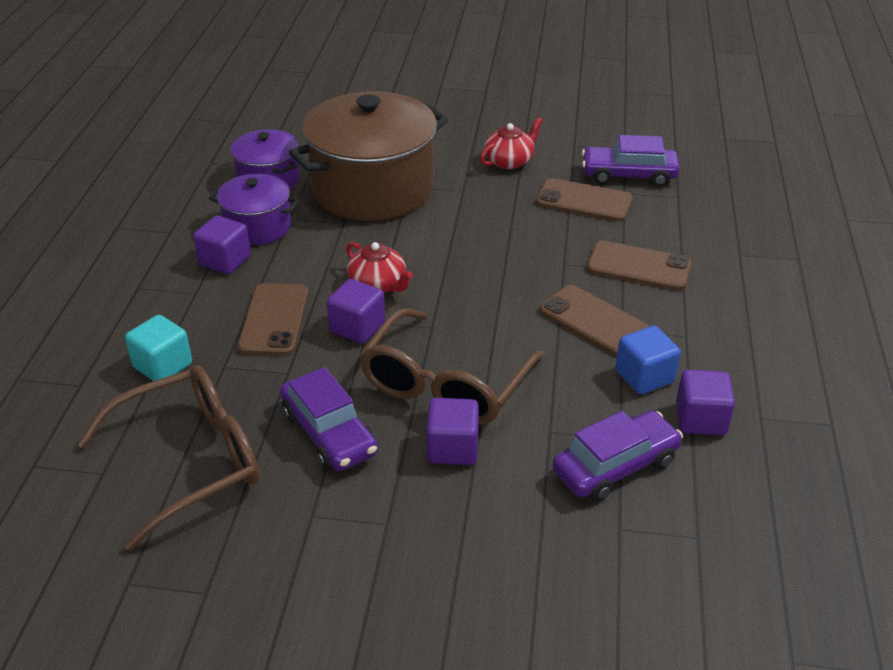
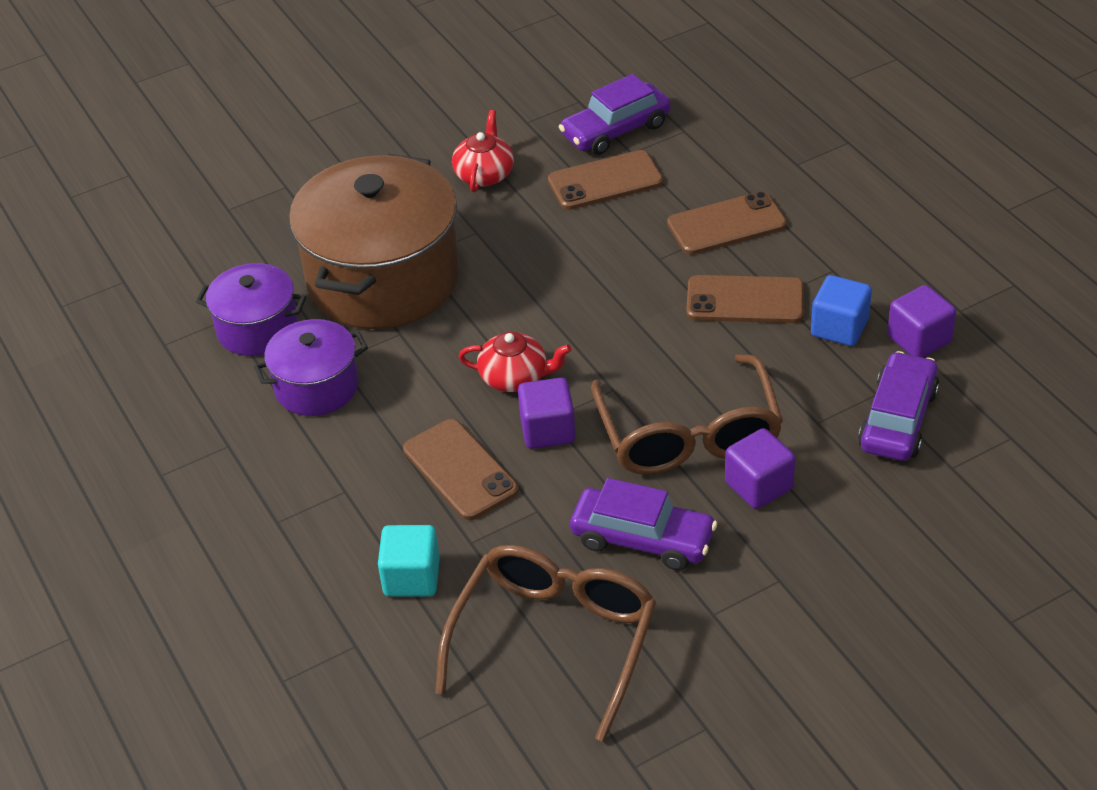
camera: 35 degrees left, 5 degrees up
(225, 261) = (331, 441): purple cube -> none

